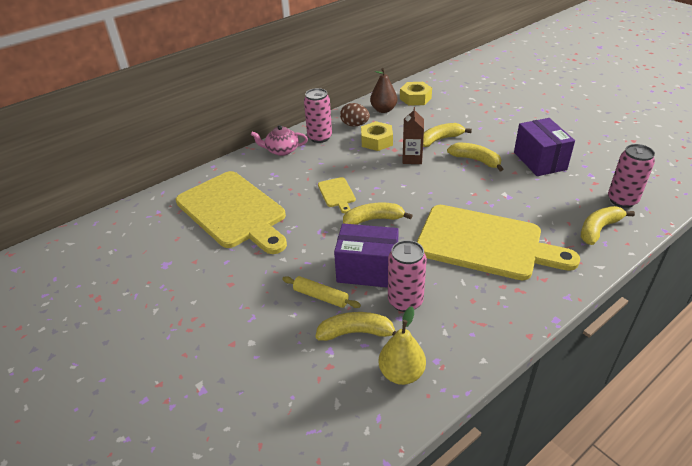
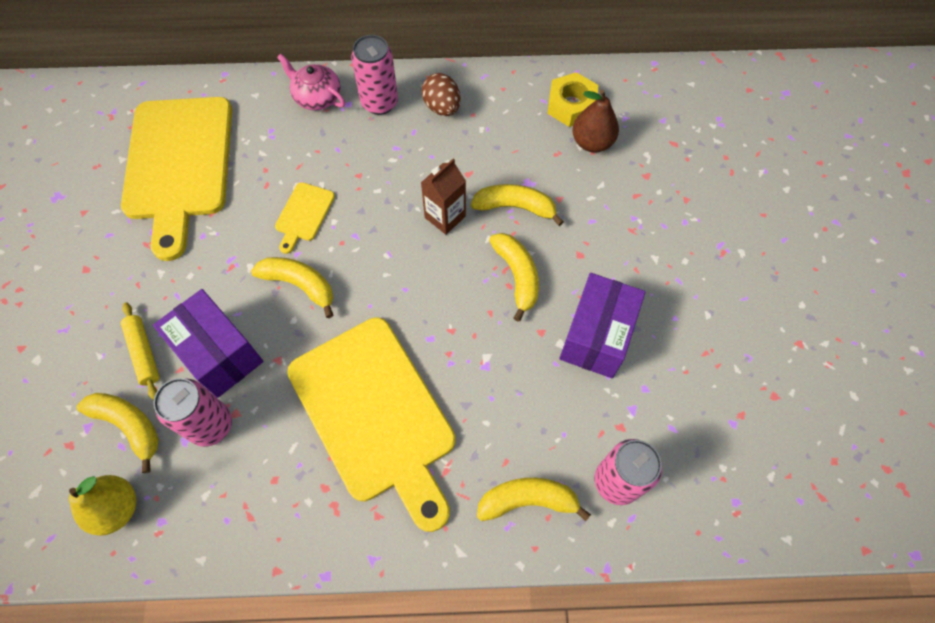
camera: 35 degrees right, 25 degrees up
(376, 141) = (437, 155): yellow nut -> none
(383, 110) = (506, 102): brown pear -> brown pear (592, 142)

